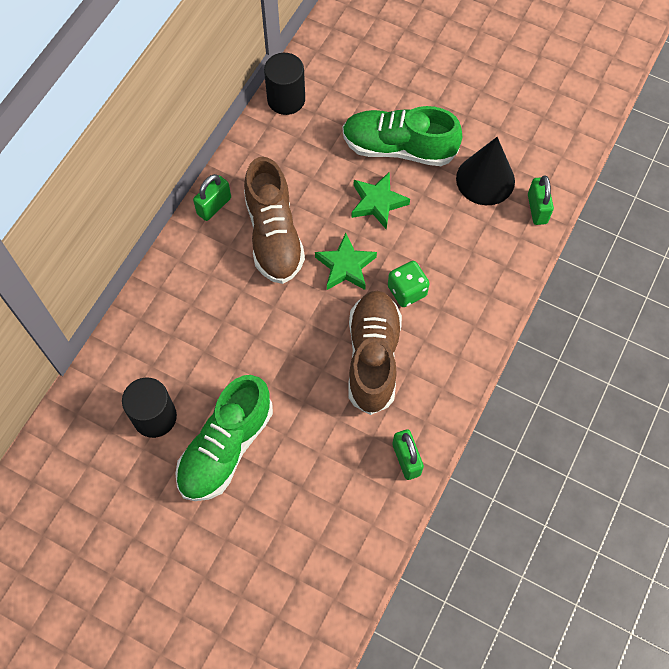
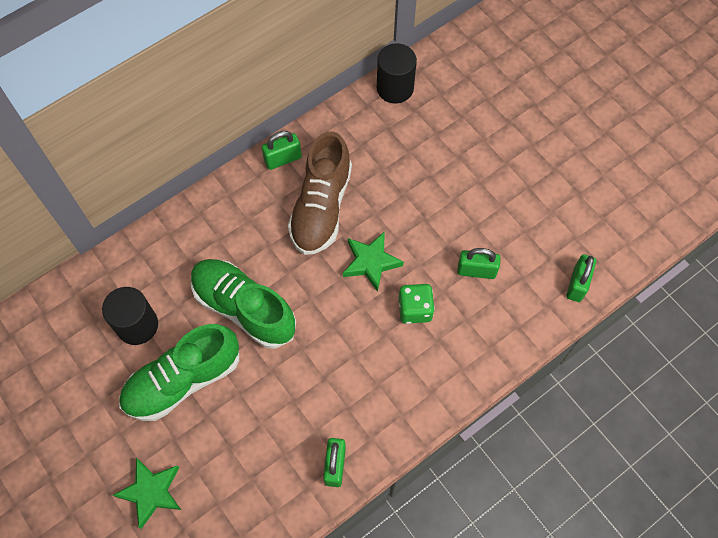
camera: 25 degrees right, 0 degrees up
(373, 357) = (353, 357): brown shoe -> none
(377, 203) = (429, 216): green star -> green star (151, 492)
(398, 148) = (474, 173): green shoe -> green shoe (244, 308)
(444, 234) = (476, 271): none -> green padlock
(485, 179) = (541, 236): black cone -> none

